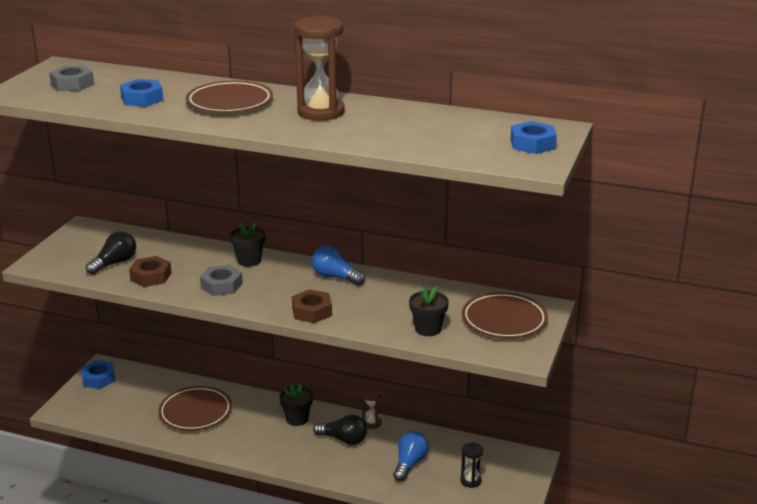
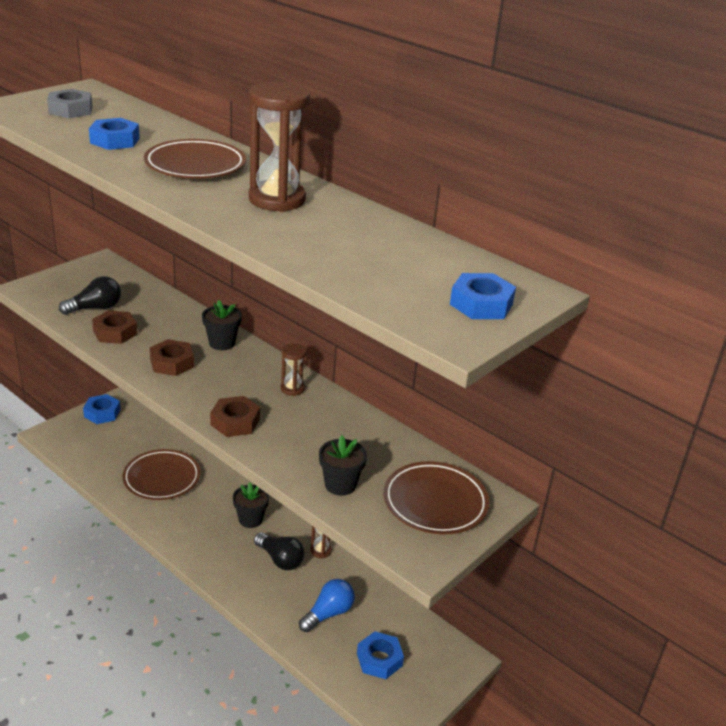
camera: 20 degrees right, 5 degrees up
(221, 285) = (172, 363): grey nut -> brown nut
(335, 277) = (292, 389): blue light bulb -> brown hourglass
(470, 481) = (379, 659): black hourglass -> blue nut

